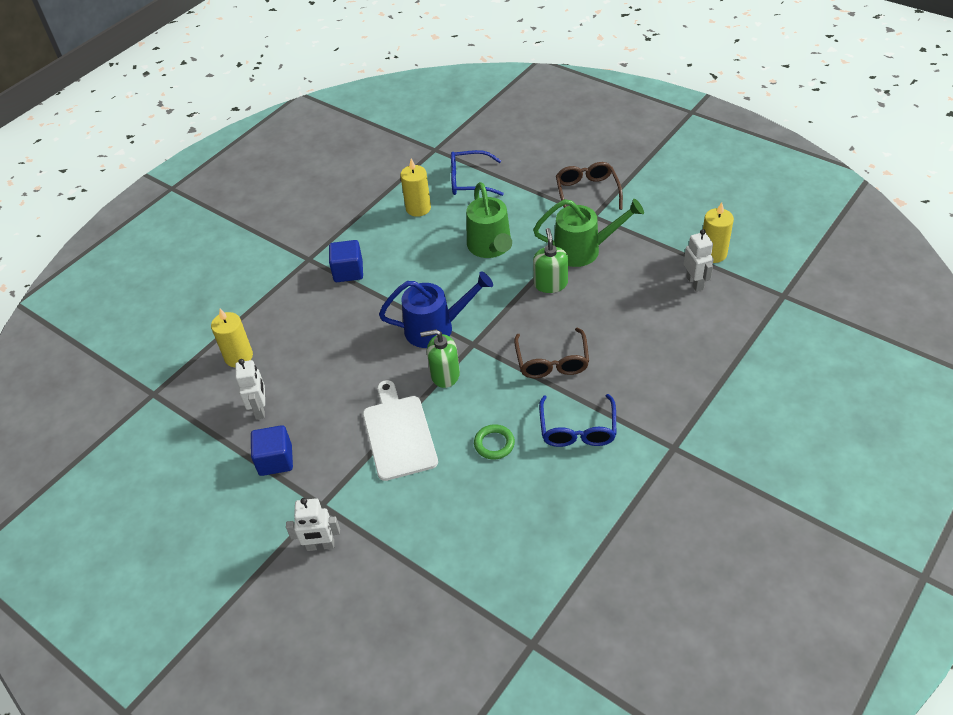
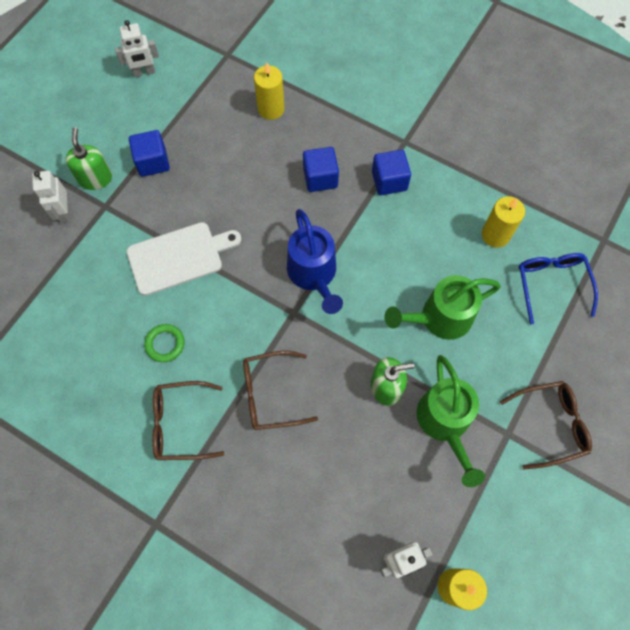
camera: 80 degrees right, 20 degrees up
(260, 409) = (209, 139): white robot -> white robot (144, 72)
(332, 320) = (320, 178): none -> blue cube
(445, 374) = (251, 290): green soap dispenser -> green soap dispenser (95, 178)
(577, 429) = (181, 424): blue glasses -> brown glasses

